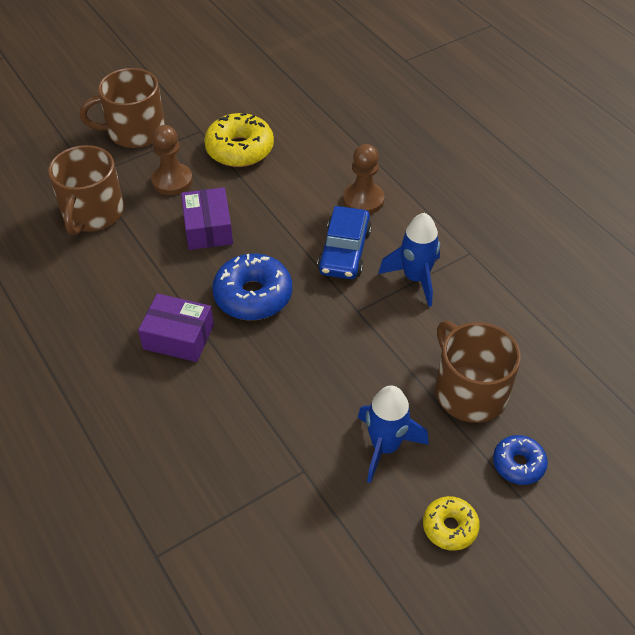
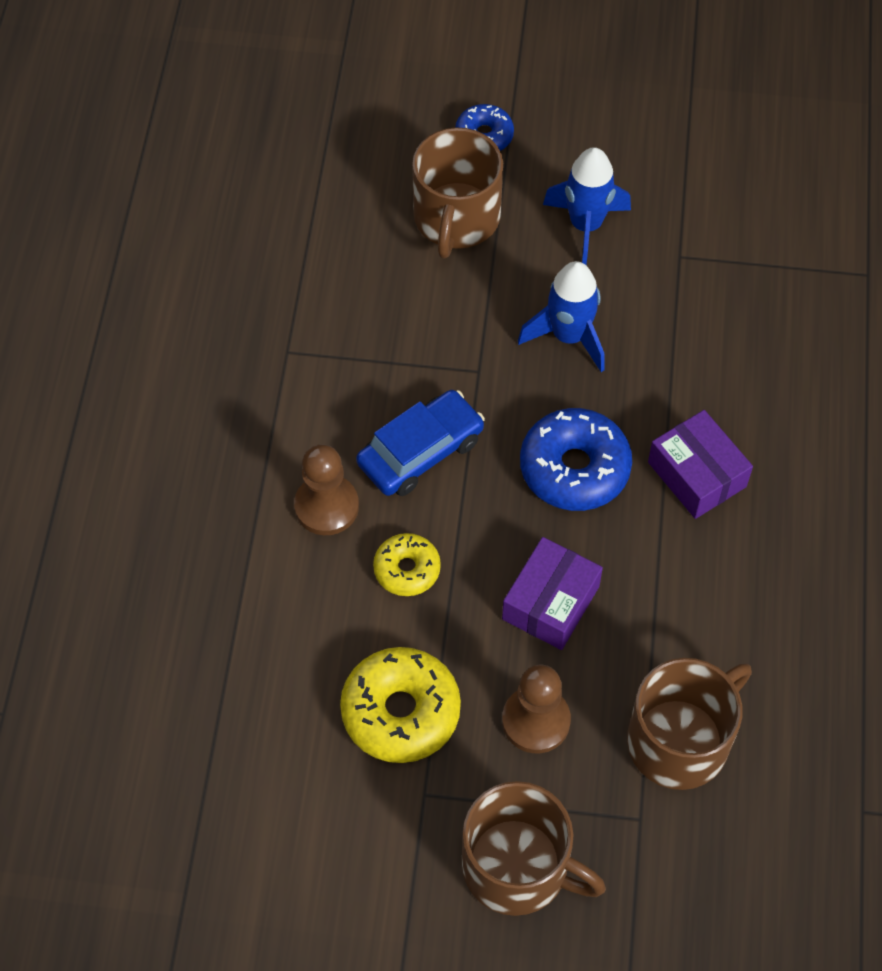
camera: 140 degrees left, 10 degrees up
(415, 278) = (379, 363): blue rocket -> blue rocket (569, 336)
(449, 527) = (595, 133): yellow donut -> yellow donut (407, 569)

